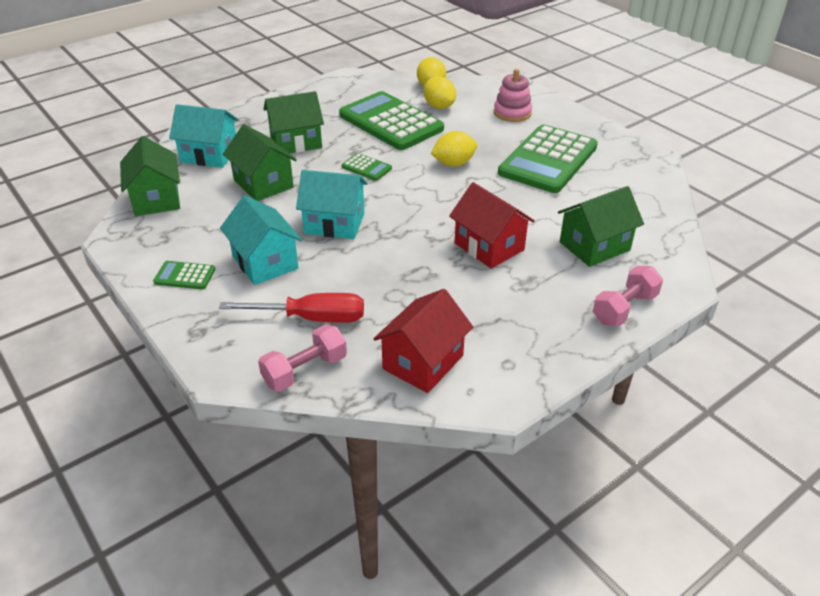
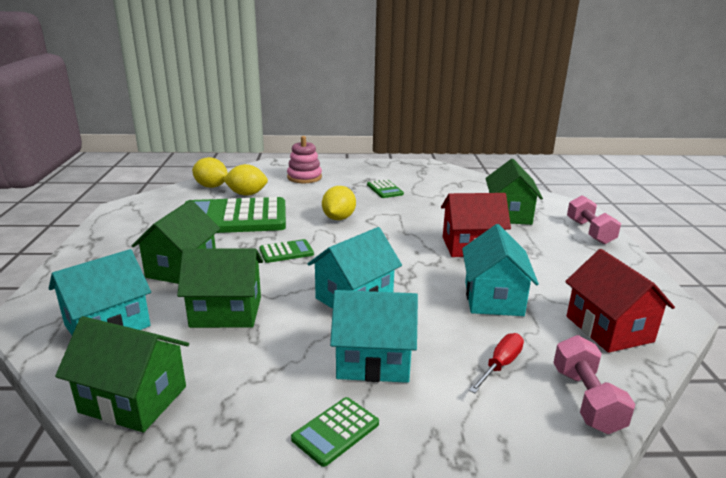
camera: 55 degrees left, 15 degrees down
(311, 318) = (500, 365): red screwdriver -> red screwdriver, size x0.61
(406, 287) = (493, 298): none -> turquoise house
(548, 160) = (385, 189): green calculator -> green calculator, size x0.42

